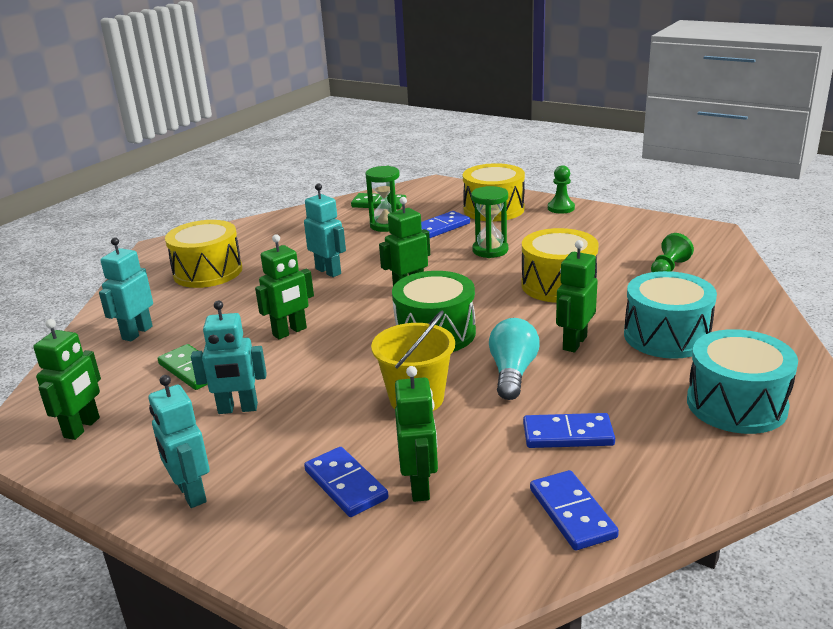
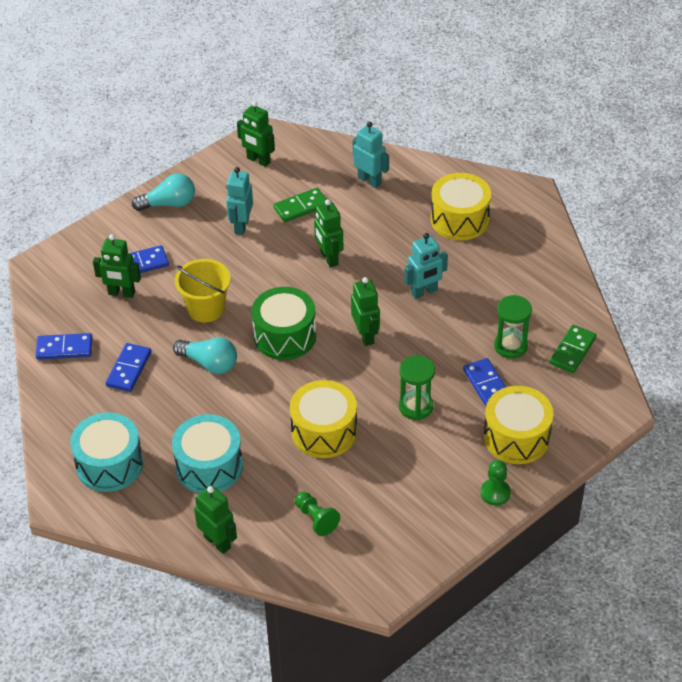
camera: 105 degrees right, 20 degrees up
(191, 493) = (169, 204): turquoise robot -> turquoise light bulb
(574, 343) = (229, 409): green robot -> green robot (217, 542)

